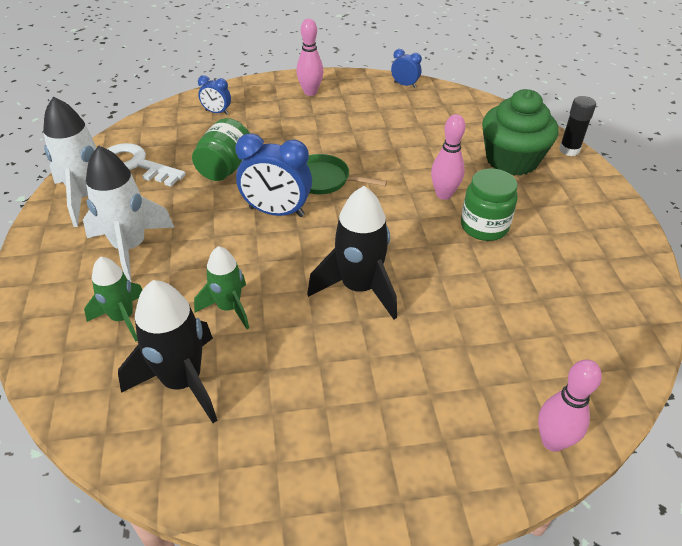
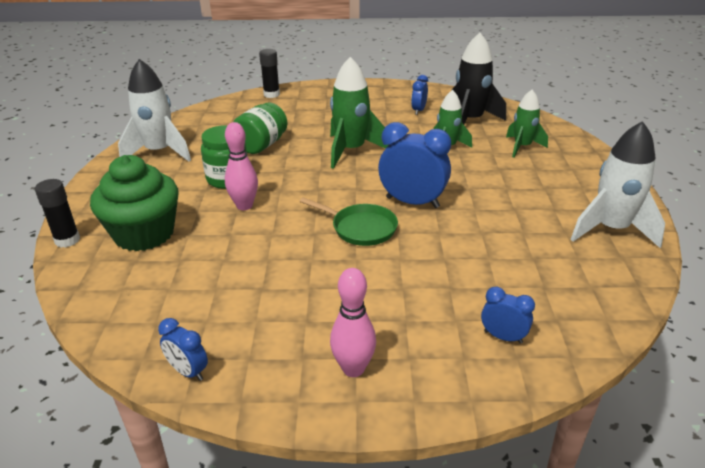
camera: 170 degrees left, 10 degrees down
(130, 247) = (540, 185): white rocket -> white rocket (159, 152)
(135, 165) = (581, 261): white key -> none
(225, 168) = (471, 249): green jar -> green jar (261, 145)
(267, 408) = (418, 110): none -> blue clock
(359, 288) = (351, 151): black rocket -> green rocket
(552, 441) = (271, 94): pink bowling pin -> black glue stick

